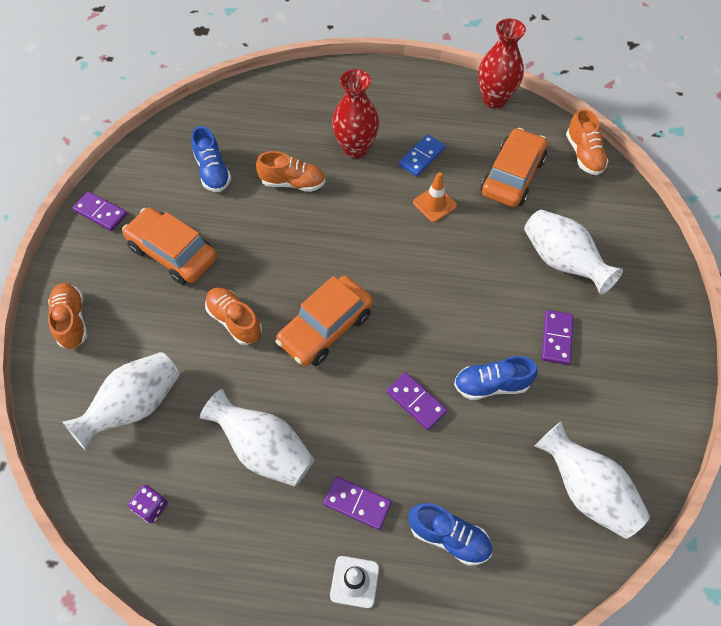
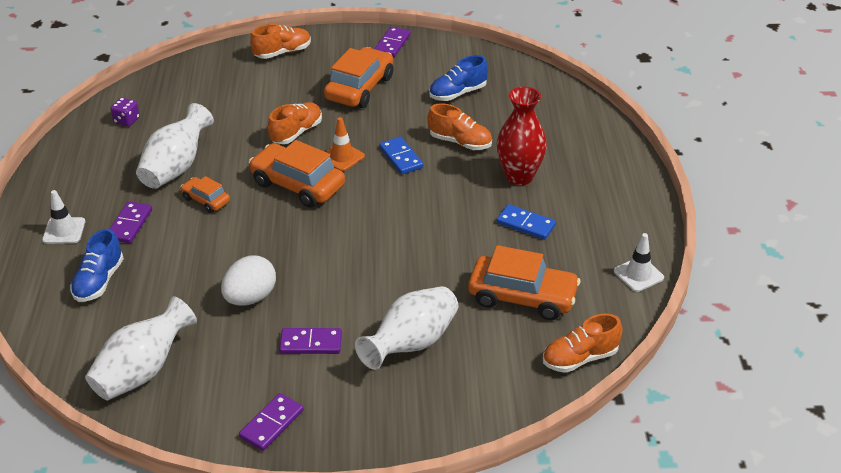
camera: 80 degrees right, 20 degrees down
(135, 406) = (209, 97): white vase -> none
(293, 183) = (460, 142): orange shoe -> orange shoe turned 60 degrees counterclockwise
(304, 233) = (401, 157): none -> blue domino
(331, 419) = (206, 200): none -> orange car
(416, 402) = (227, 249): purple domino -> purple domino (271, 424)
(434, 204) = (463, 240): orange traffic cone -> orange traffic cone (342, 157)
(491, 385) = (250, 298): blue shoe -> white egg
(494, 100) = (638, 274): red vase -> white traffic cone

